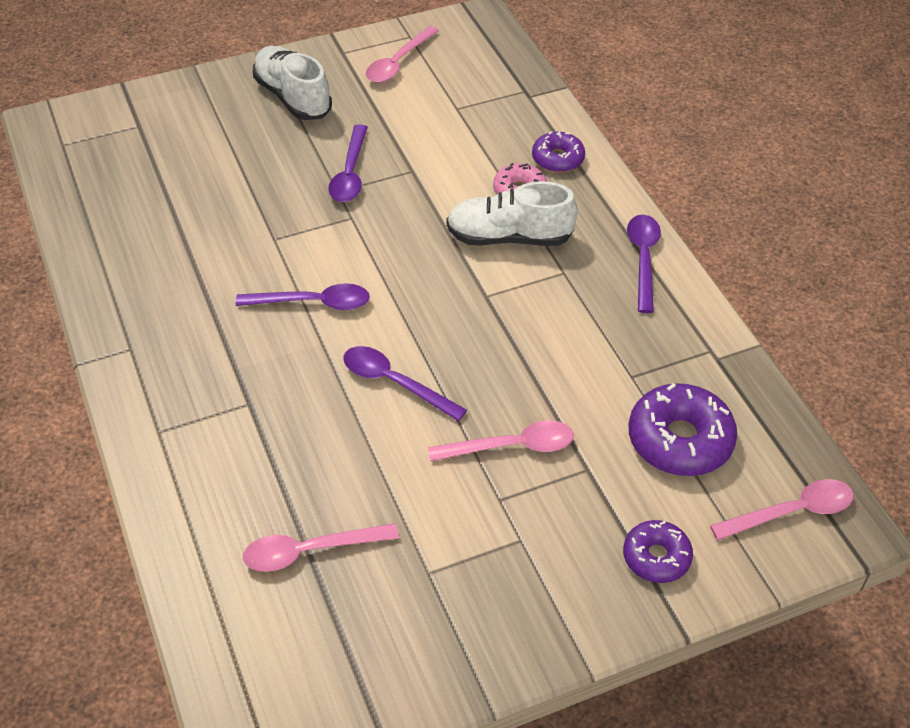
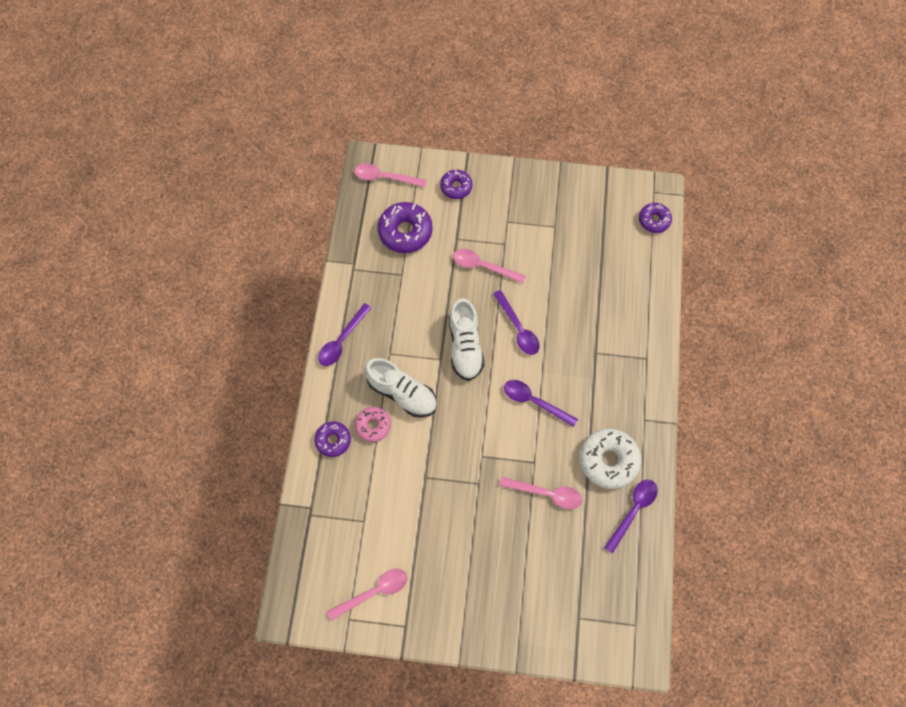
camera: 150 degrees left, 20 degrees up
(166, 280) = (608, 460): none -> white donut
(238, 680) = (654, 220): none -> purple donut
(293, 97) = (463, 592): white shoe -> white shoe (465, 346)
(310, 551) = (600, 260): pink spoon -> pink spoon (546, 493)
(350, 173) = (463, 495): purple spoon -> purple spoon (633, 511)

